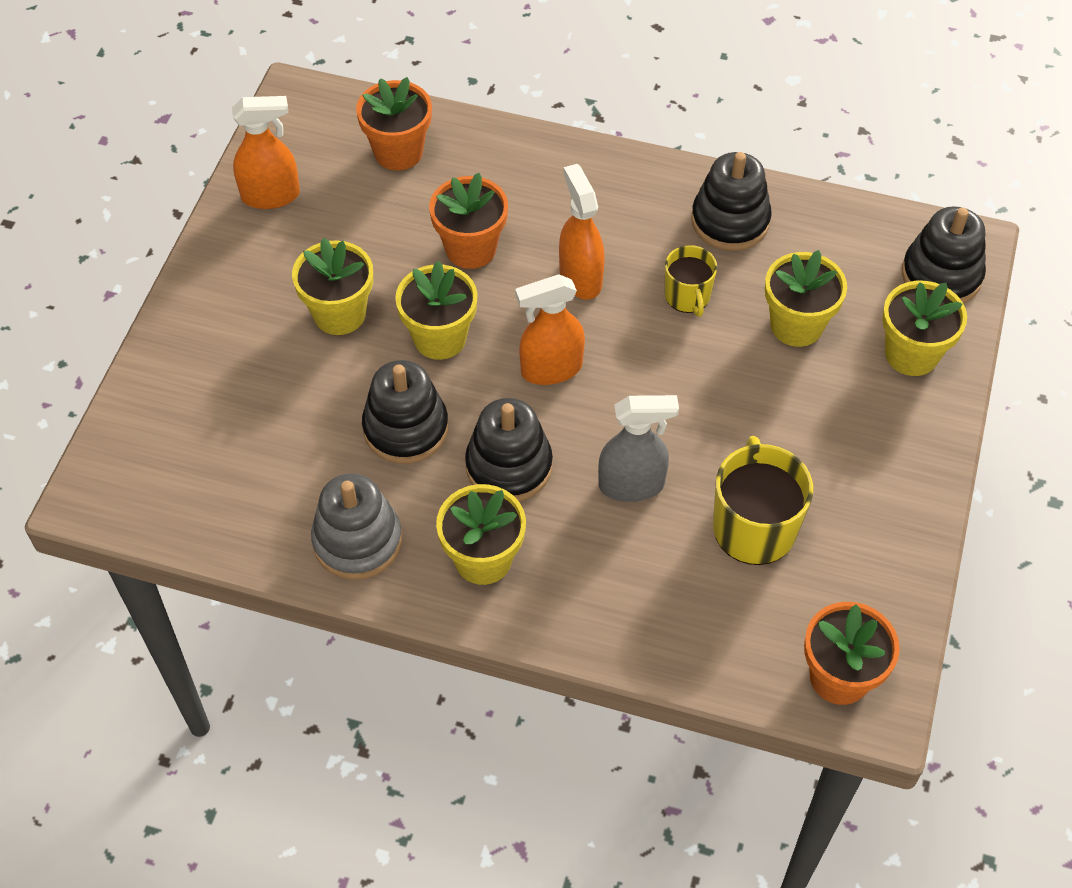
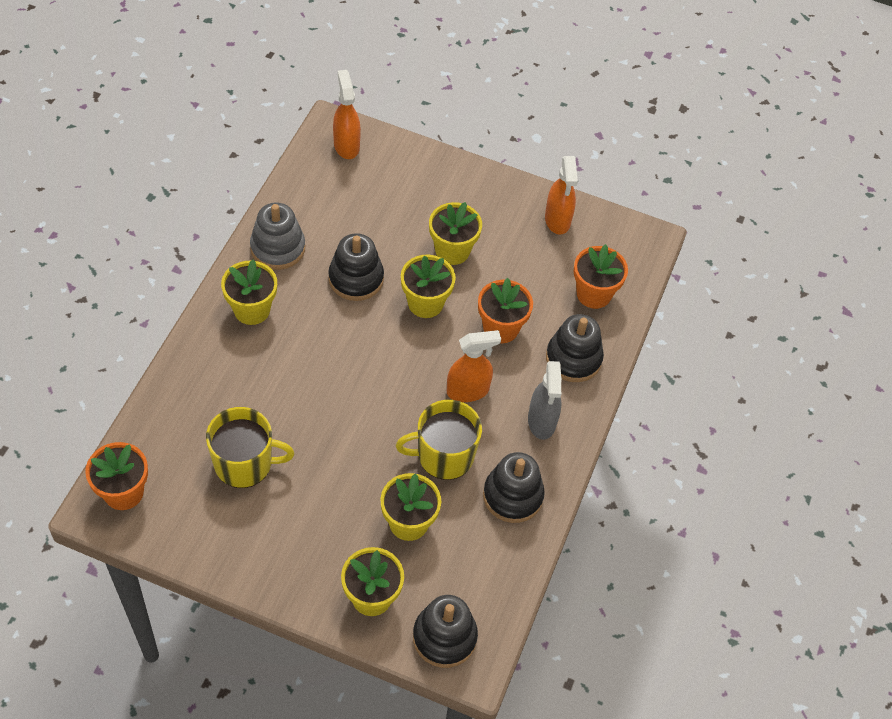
camera: 90 degrees right, 0 degrees up
(509, 466) = (317, 330): black stacking toy -> black stacking toy (573, 358)
(551, 369) = (391, 363): orange spray bottle -> orange spray bottle (346, 145)
(632, 485) = (290, 397): grey spray bottle -> grey spray bottle (541, 422)
(687, 296) = (444, 455): yellow mug -> yellow mug, size x1.66

